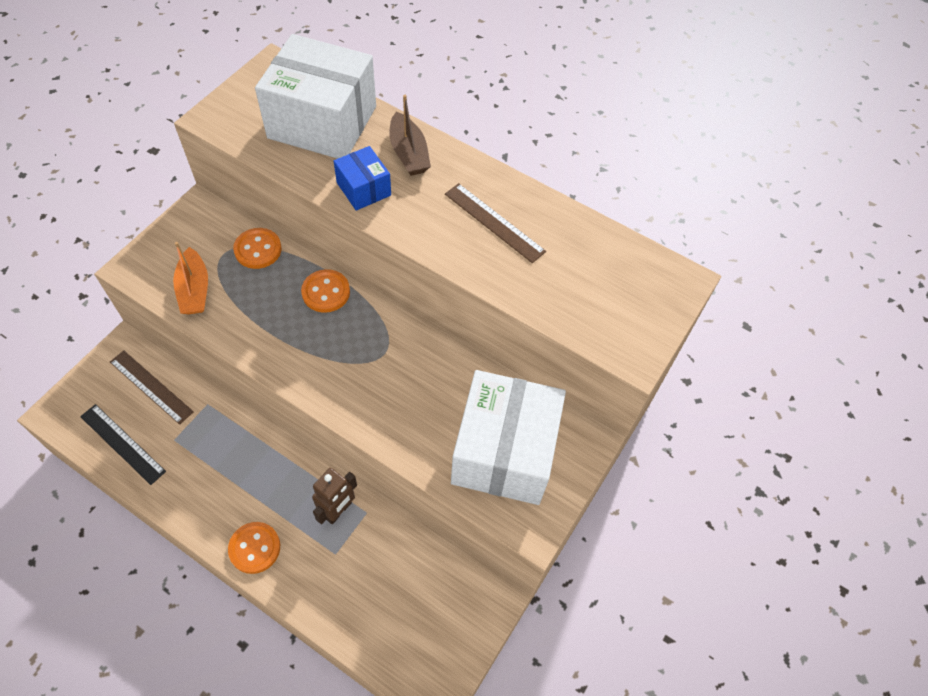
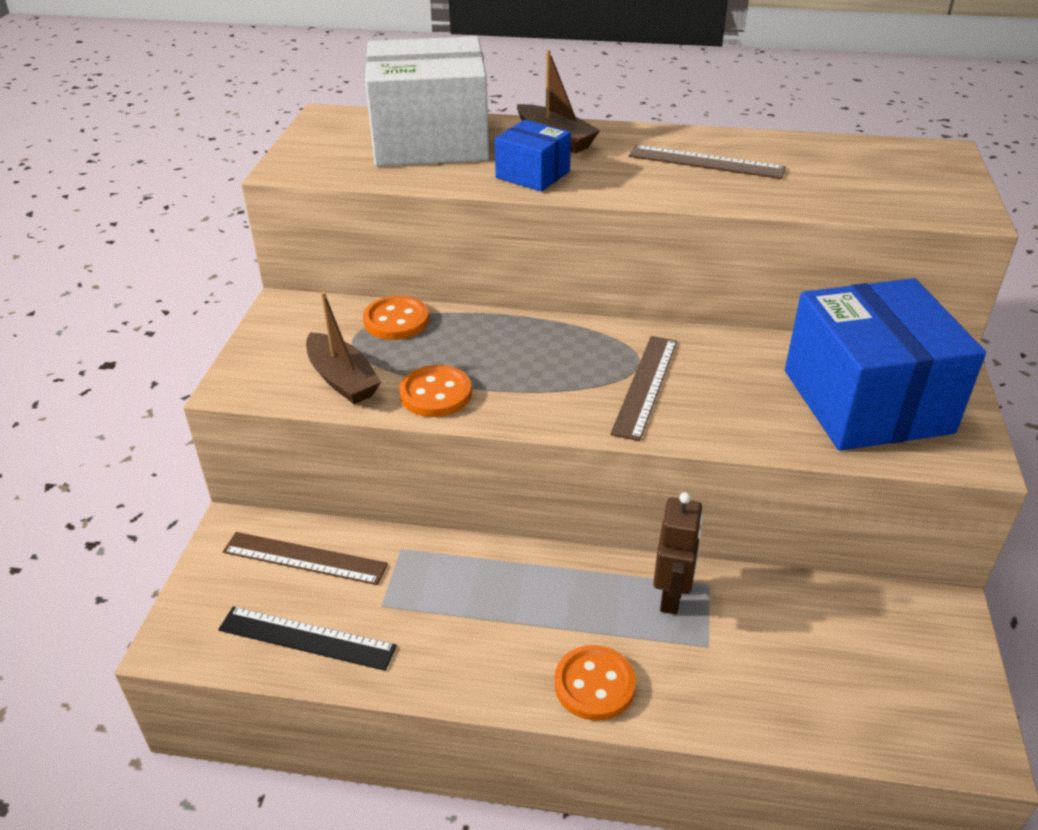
camera: 20 degrees left, 20 degrees down
(194, 289) = (342, 379): orange boat -> brown boat
(326, 292) = (517, 332): orange button -> orange button (435, 394)
(372, 375) = (645, 386): none -> brown ruler
(504, 452) = (866, 401): white box -> blue box

